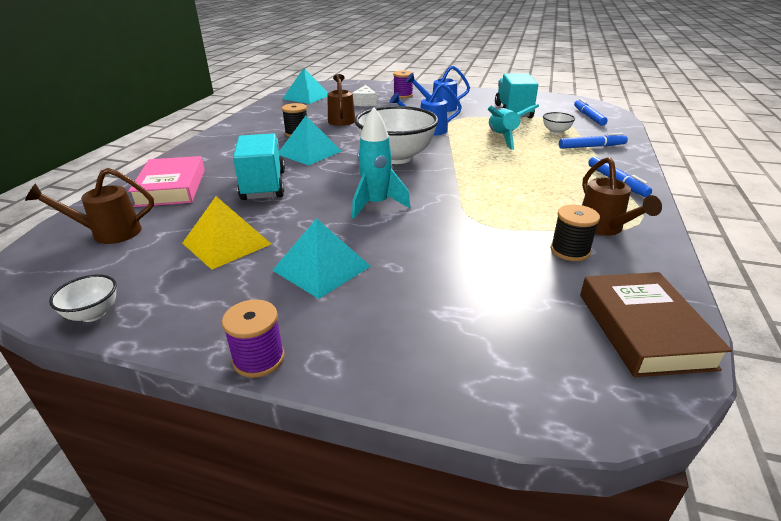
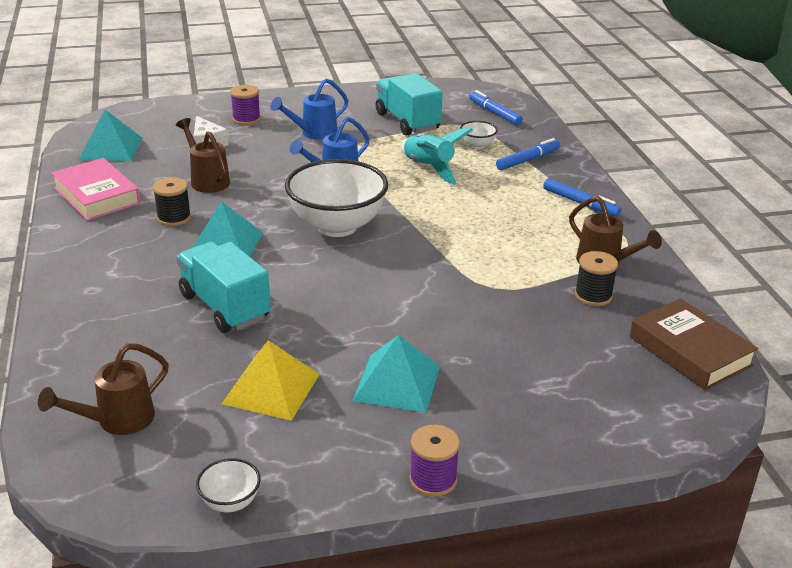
camera: 30 degrees left, 0 degrees up
(171, 187) = (110, 342): pink book -> pink book (97, 196)
(376, 205) = (378, 296): turquoise rocket -> none

